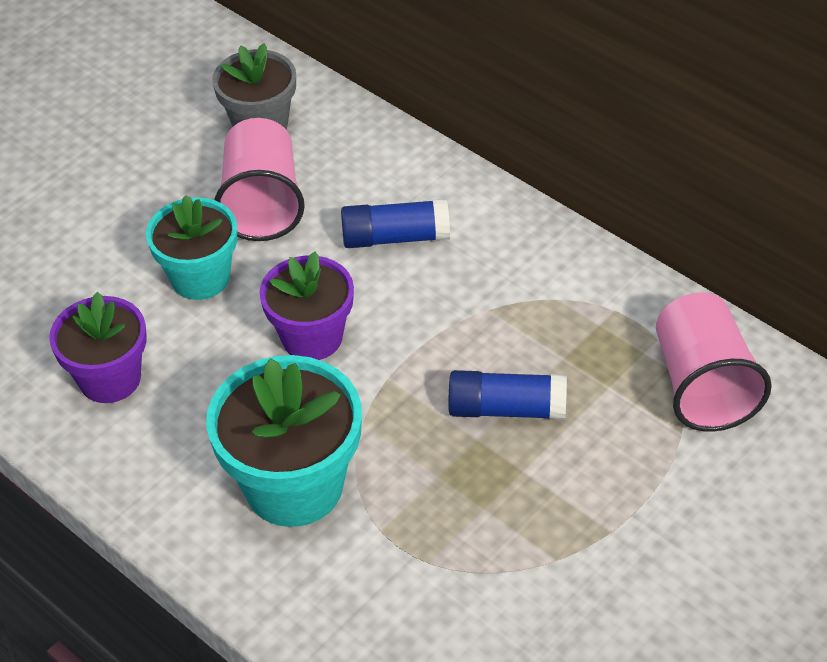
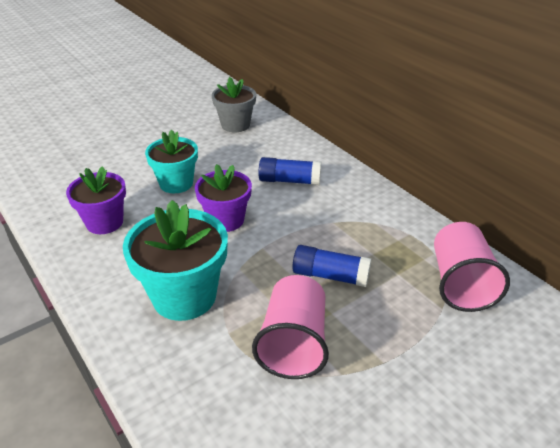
camera: 10 degrees right, 10 degrees down
(262, 203) = (223, 156): pink cup -> pink cup (293, 343)

